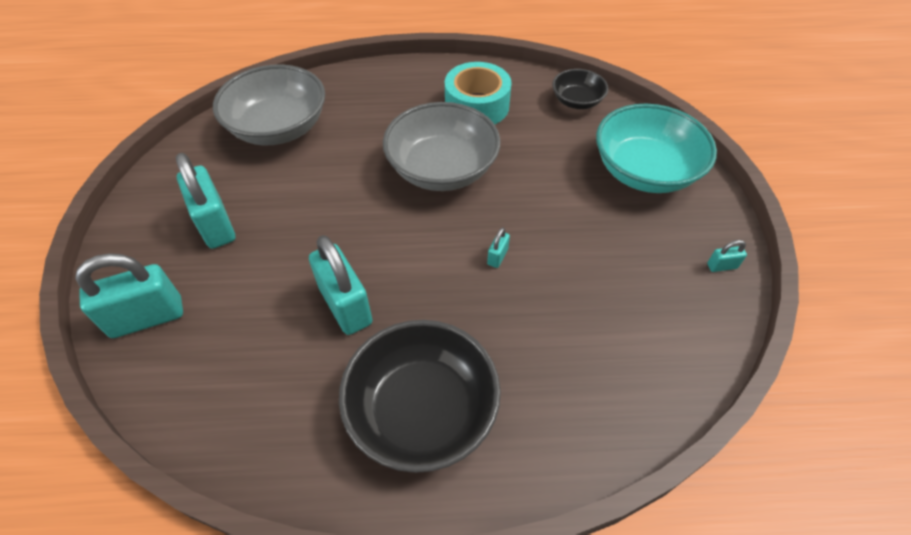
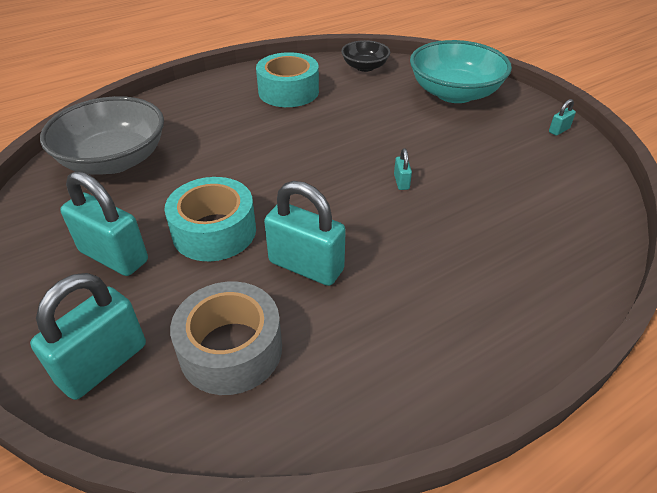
camera: 30 degrees left, 10 degrees down
(235, 353) = (231, 349): none -> grey tape
(302, 235) = (214, 231): none -> turquoise tape
(422, 410) = (445, 311): black bowl -> none
(442, 169) = (299, 141): grey bowl -> none

